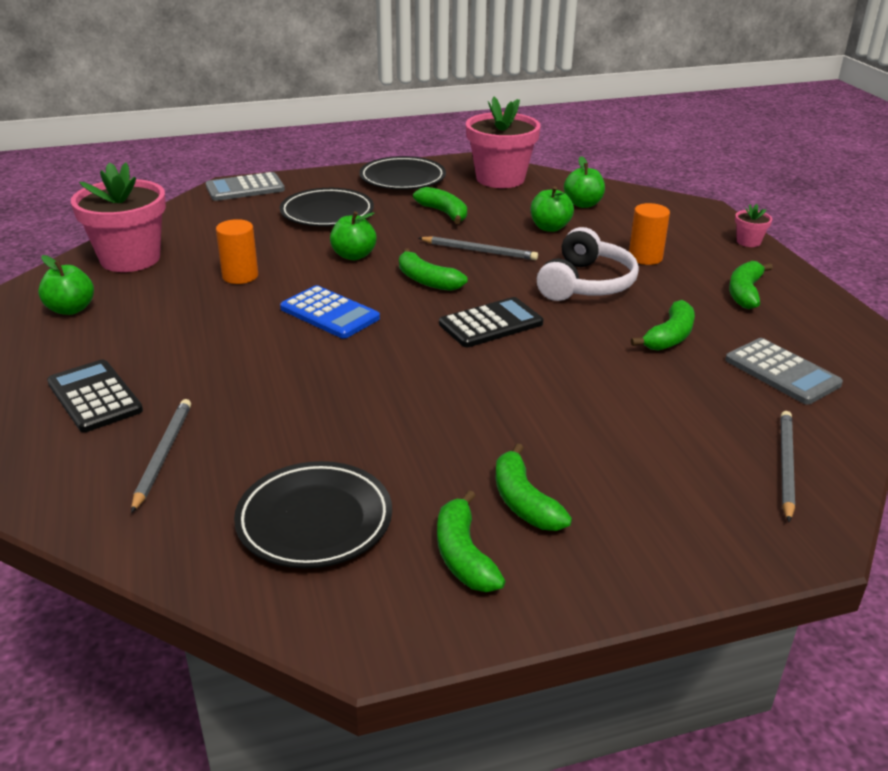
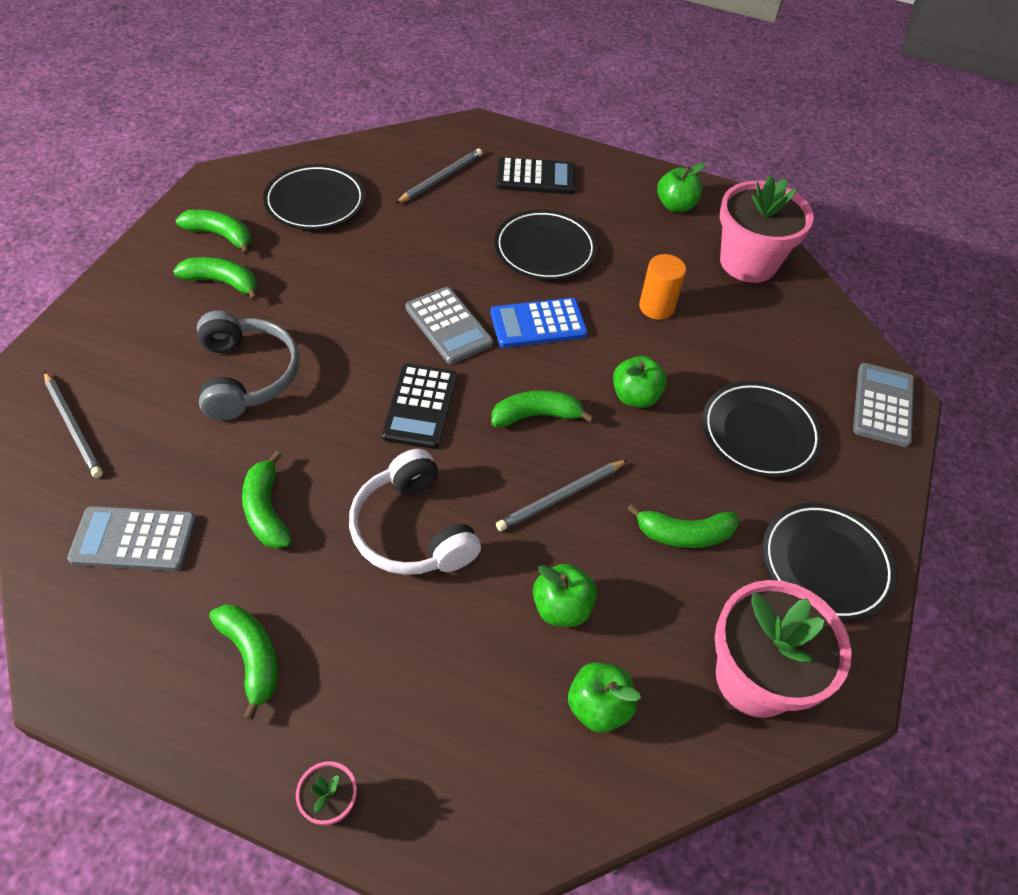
camera: 125 degrees right, 20 degrees up
(162, 455) = (440, 178): grey pencil -> grey pencil turned 90 degrees counterclockwise
(223, 345) = (545, 250): none -> black plate
(390, 349) = (448, 326): none -> grey calculator
(594, 413) = (247, 376): none -> grey headphones
(645, 257) = (408, 637): orange cylinder -> none

